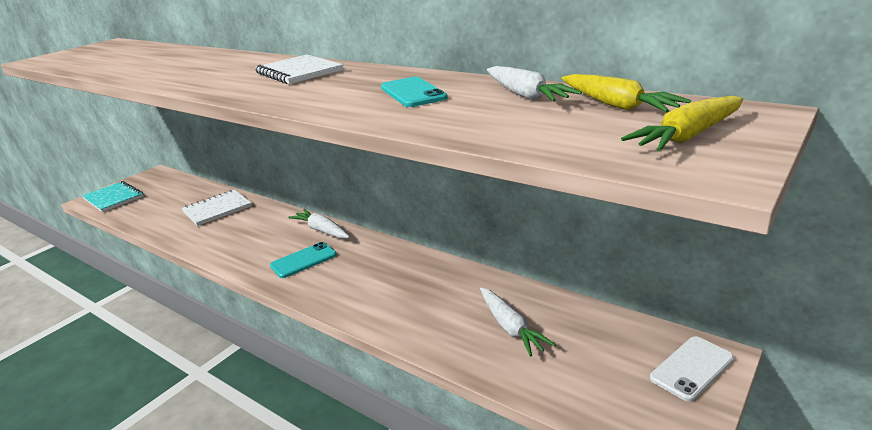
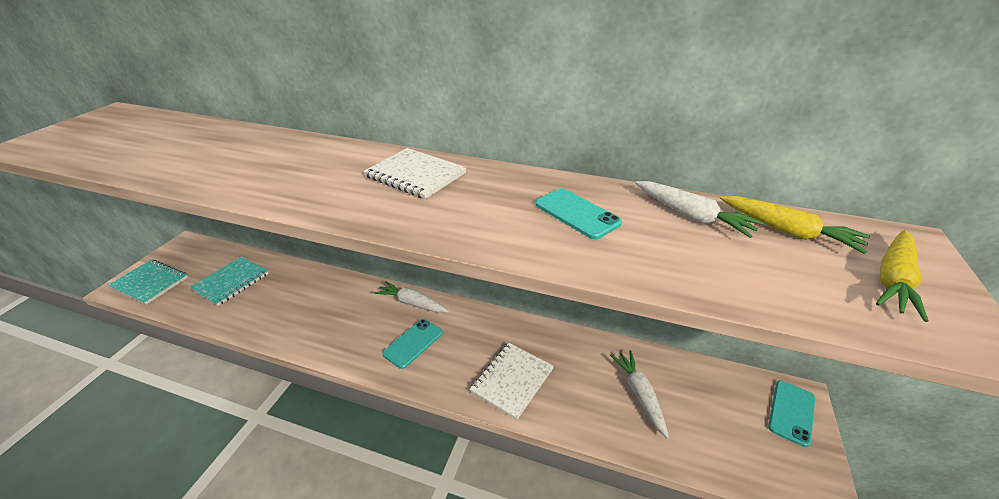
camera: 20 degrees left, 10 degrees up
(175, 202) = (231, 282): none -> turquoise notebook
(217, 209) = (285, 287): white notebook -> white notebook (512, 380)
(510, 327) = (639, 394): white carrot -> white carrot turned 150 degrees counterclockwise
(691, 368) = (791, 412): white phone -> turquoise phone

